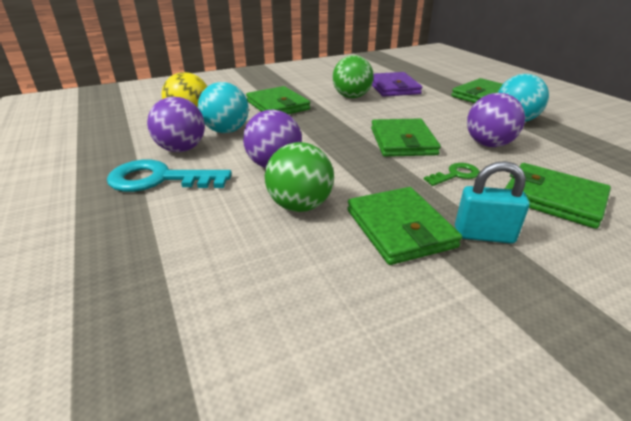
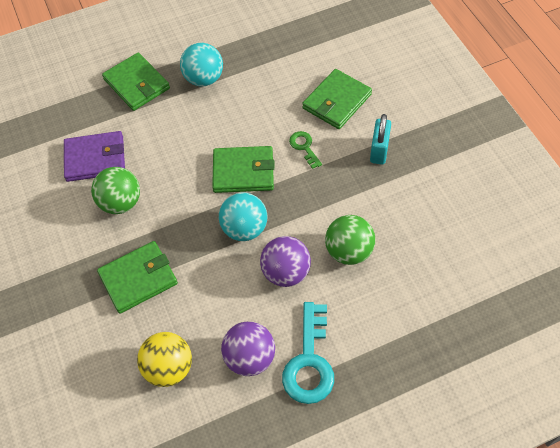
camera: 85 degrees left, 25 degrees up
(226, 131) = (208, 323): turquoise ball -> turquoise ball (244, 229)
(399, 228) = (374, 193): green wallet -> none
(488, 144) = (253, 112): purple ball -> none

